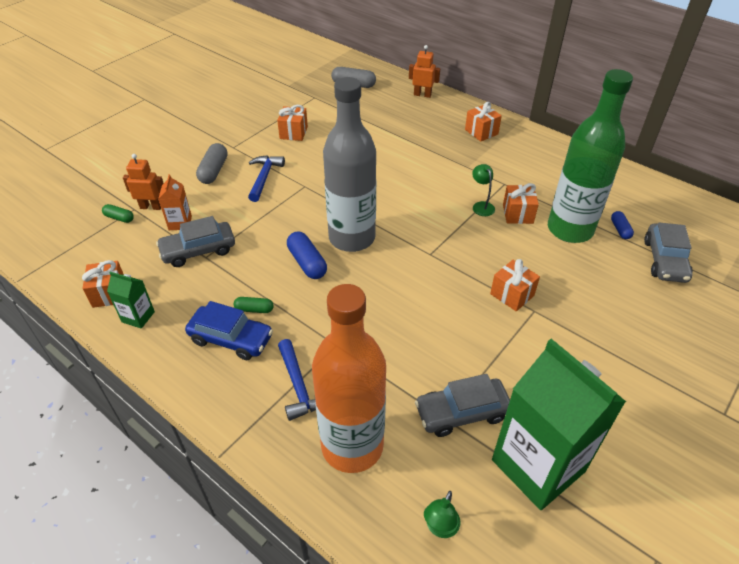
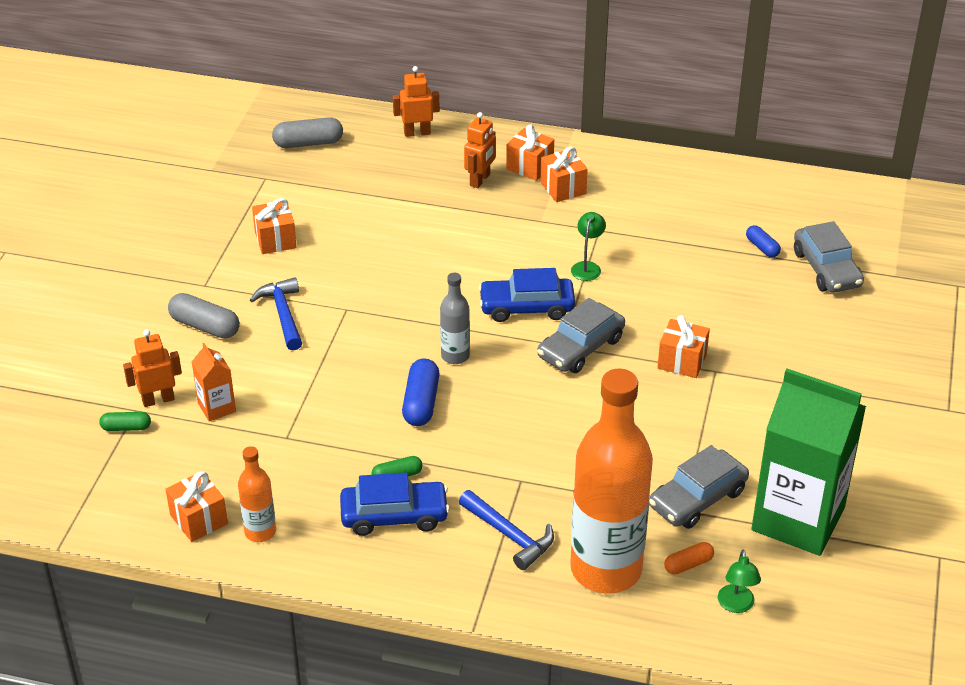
camera: 25 degrees left, 5 degrees down
(138, 317) = (260, 532): green carton -> orange bottle
(198, 250) = (271, 433): grey car -> grey car (581, 348)
(214, 171) = (205, 326): grey capsule -> grey capsule turned 45 degrees counterclockwise
(307, 263) = (421, 403): blue capsule -> blue capsule turned 60 degrees clockwise
(352, 238) = (455, 356): grey bottle -> grey bottle, size x0.45
(421, 470) = (688, 564): none -> orange capsule
(422, 220) = (527, 307): none -> blue car
(443, 131) = (480, 180): none -> orange robot
(481, 206) = (587, 267): green lamp -> green lamp turned 60 degrees clockwise
(518, 214) = (636, 264): orange gift -> orange gift (563, 188)
(570, 229) = (706, 265): green bottle -> none

